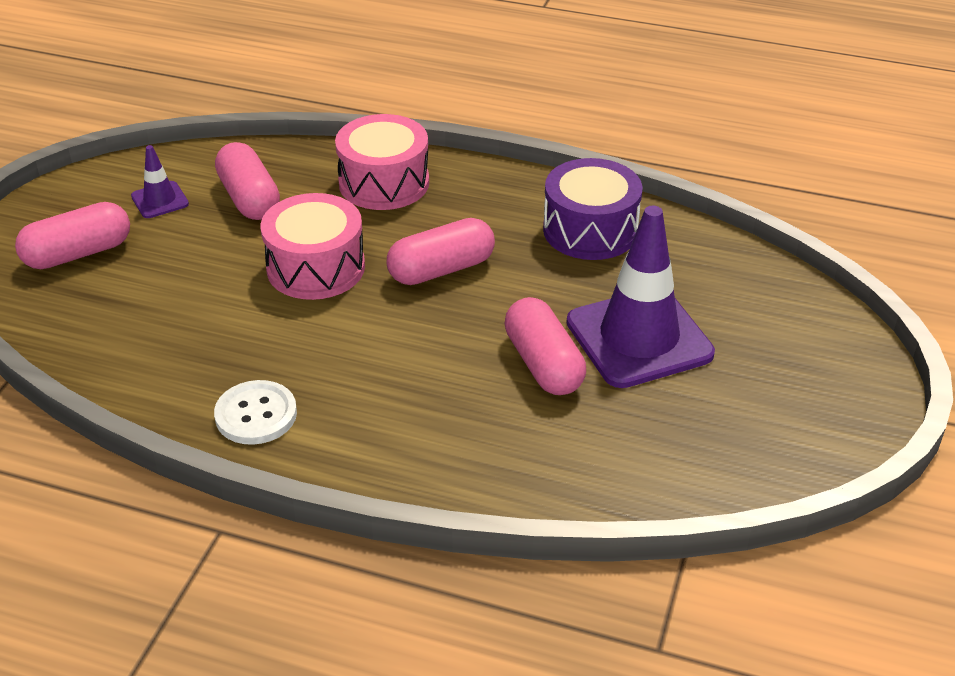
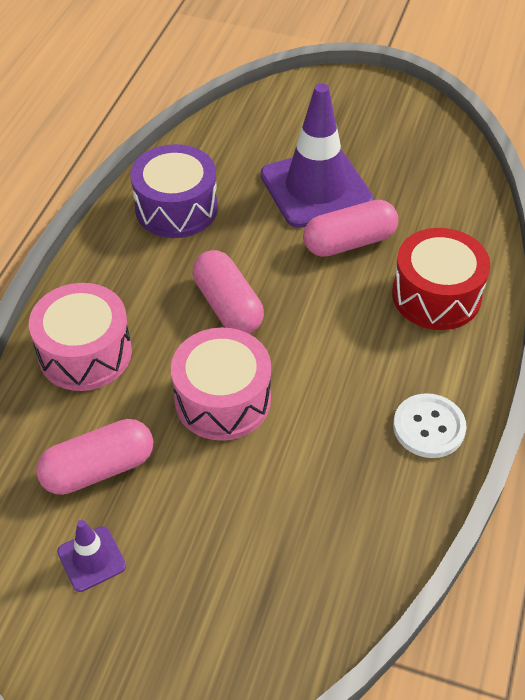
camera: 90 degrees left, 10 degrees up
(78, 253) = (189, 628): pink capsule -> none
(453, 436) = (436, 295): none -> red drum

